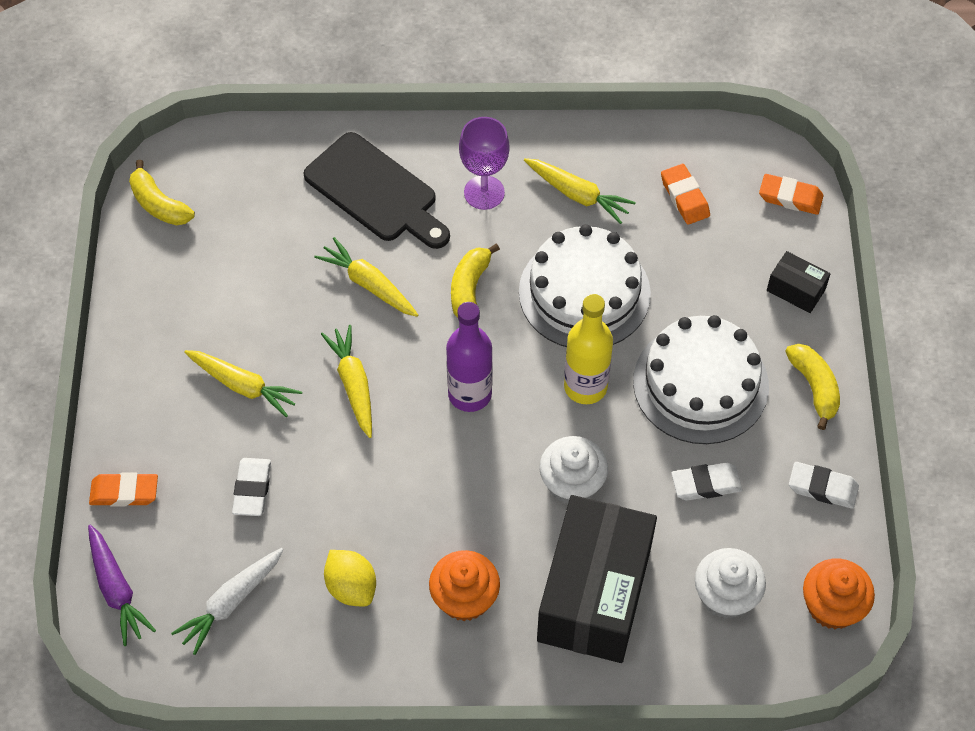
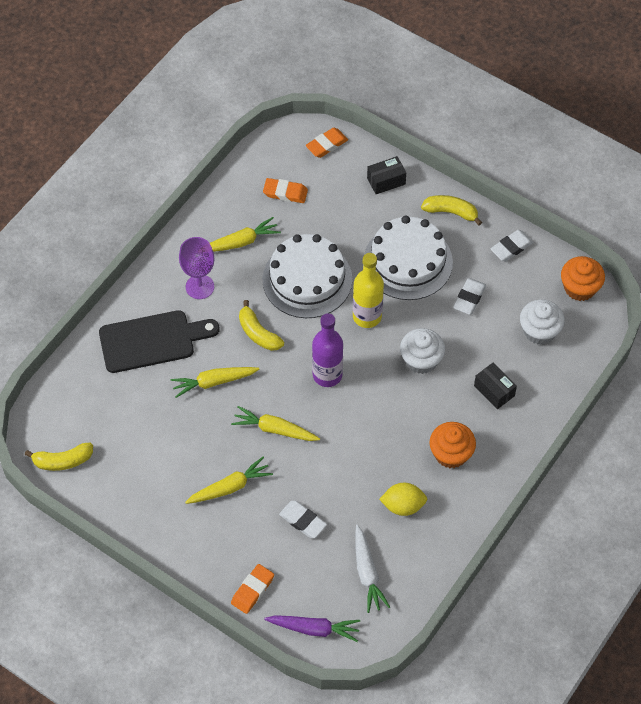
camera: 55 degrees left, 0 degrees up
(594, 594) = (494, 390): black box -> black box, size x0.42

